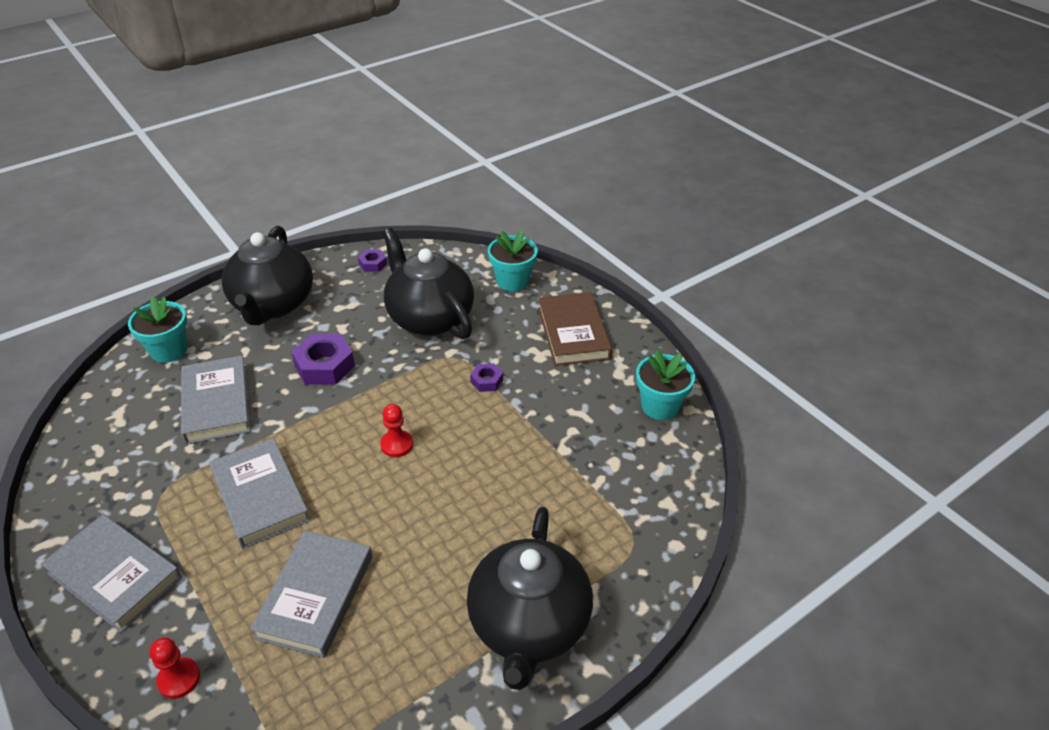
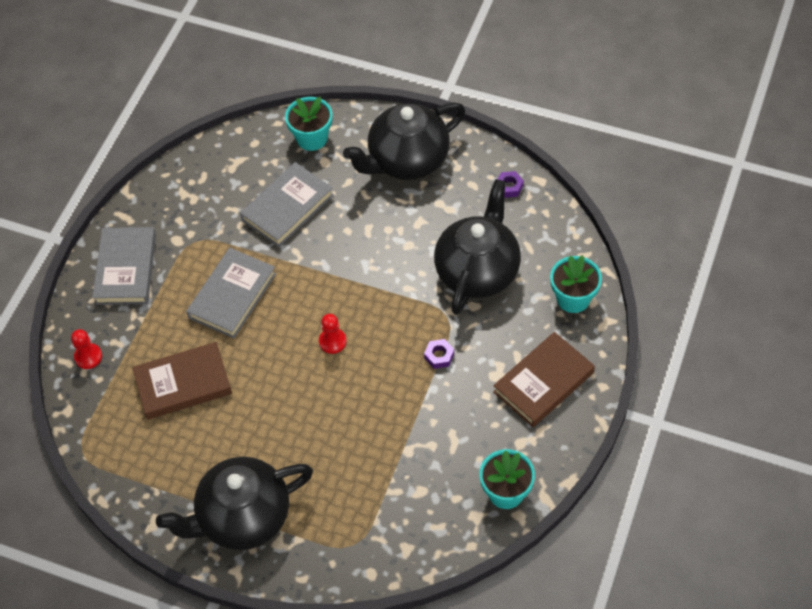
camera: 60 degrees right, 15 degrees up
(315, 596) = (183, 384): grey book -> brown book
(324, 366) = (372, 242): purple nut -> none

